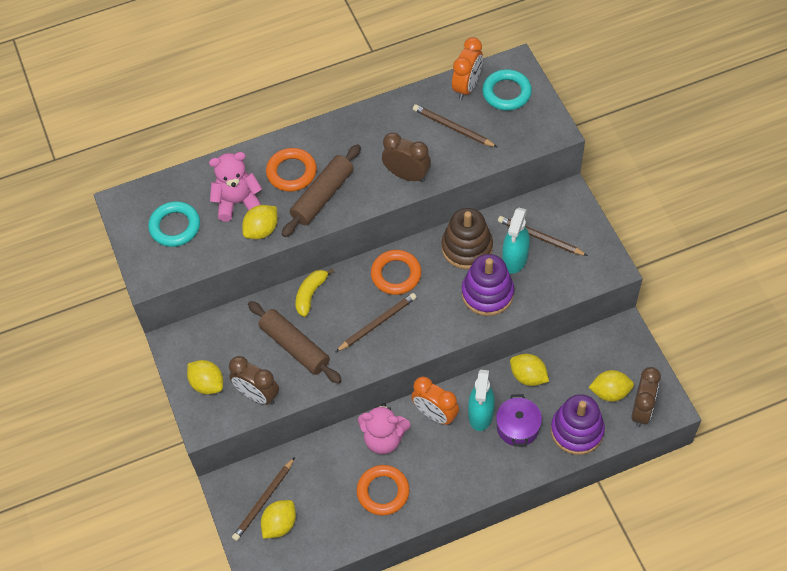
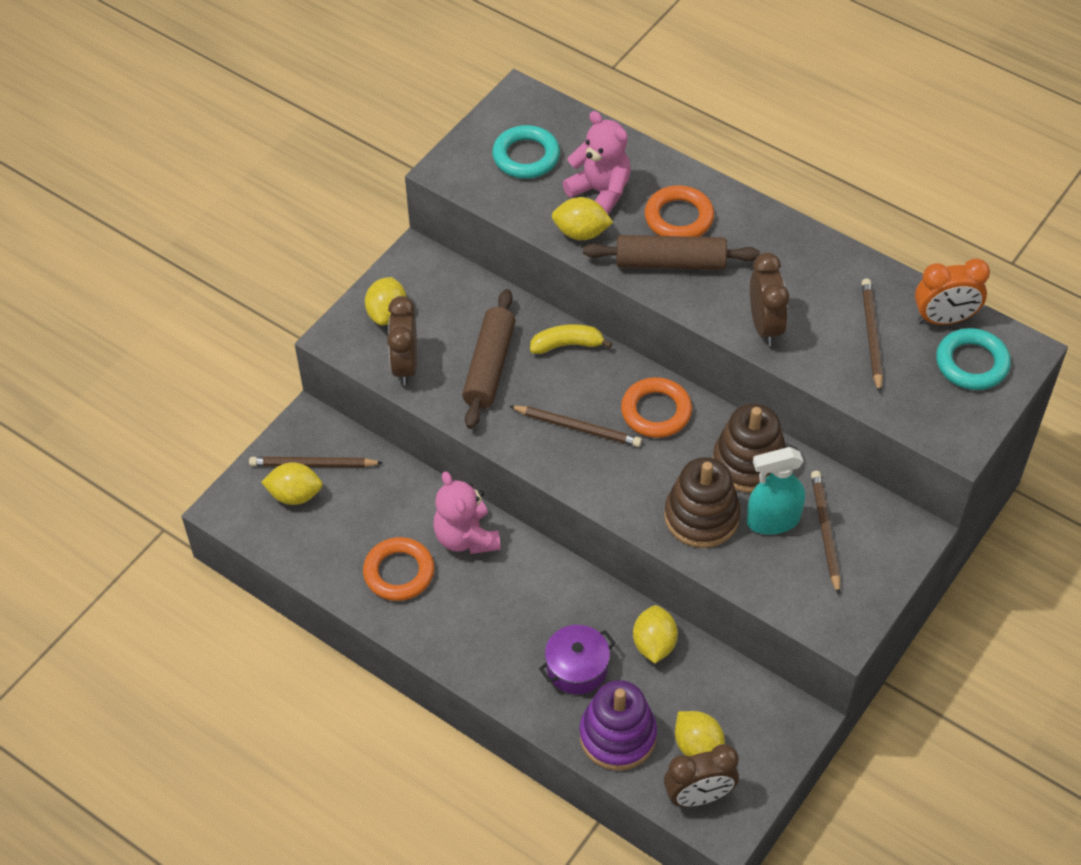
camera: 55 degrees right, 5 degrees down
(435, 414) = (533, 572): orange clock -> none
(480, 414) = (566, 620): turquoise spray bottle -> none
(487, 293) = (701, 516): purple stacking toy -> brown stacking toy

